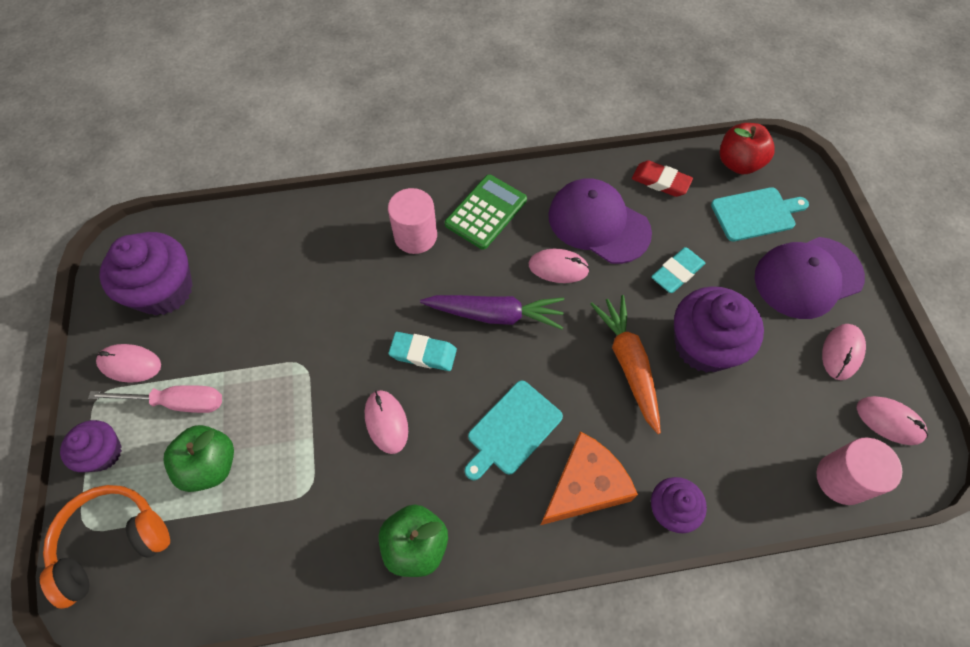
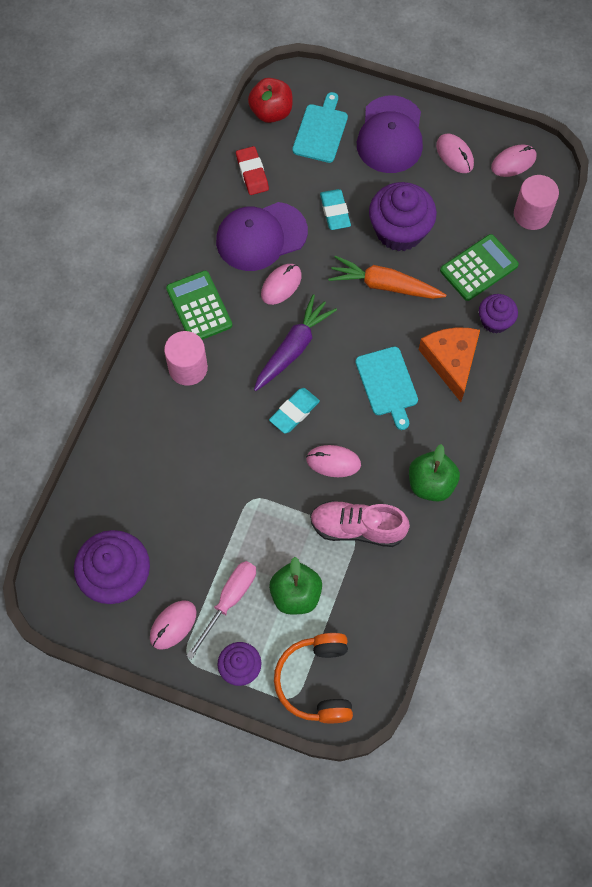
camera: 60 degrees left, 5 degrees up
(319, 489) = (357, 528): none -> pink shoe
(660, 181) = (252, 173): red eraser -> red eraser turned 75 degrees counterclockwise
(724, 454) = (479, 268): none -> green calculator

